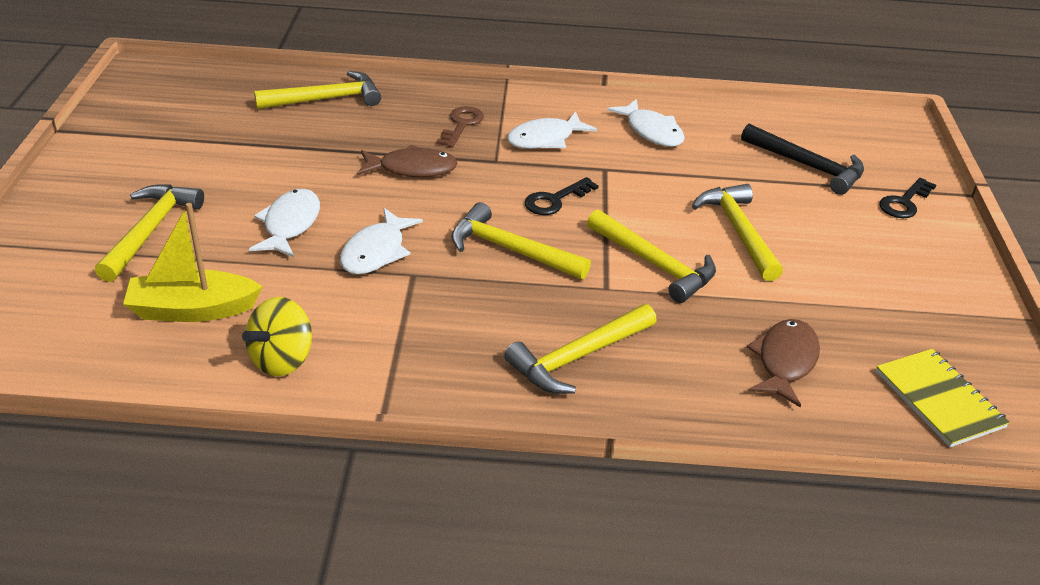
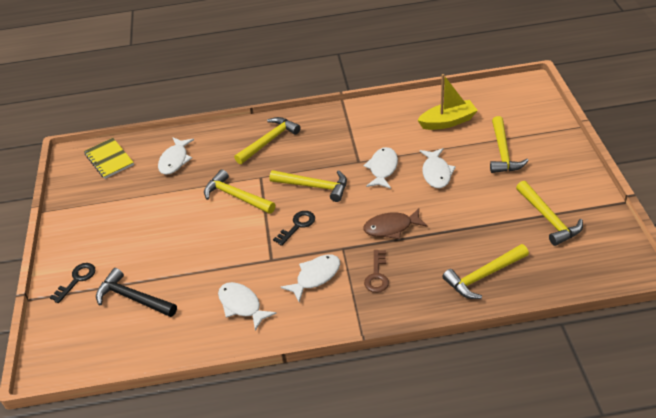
camera: 175 degrees right, 5 degrees up
(282, 360) = (394, 112): yellow spinning top -> none
(738, 231) = (188, 230): yellow hammer -> yellow hammer (548, 219)
(785, 361) = (175, 160): brown fish -> white fish

